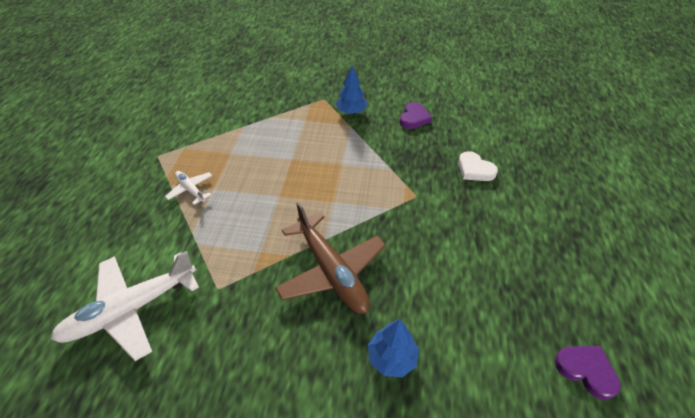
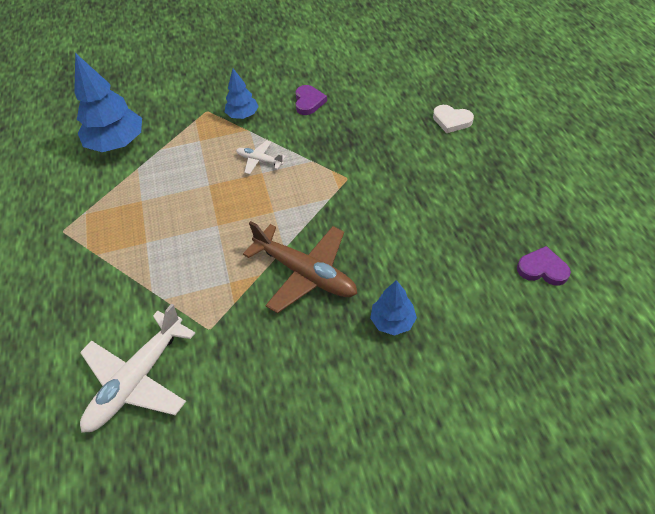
camera: 20 degrees left, 5 degrees up
(191, 190) = (123, 251): white plane -> white plane (259, 160)
(240, 102) = (117, 143): none -> blue tree
(475, 169) = (389, 134): white heart -> white heart (451, 120)

